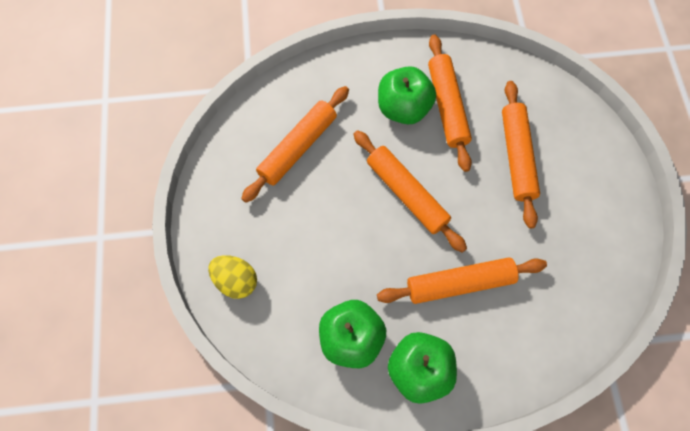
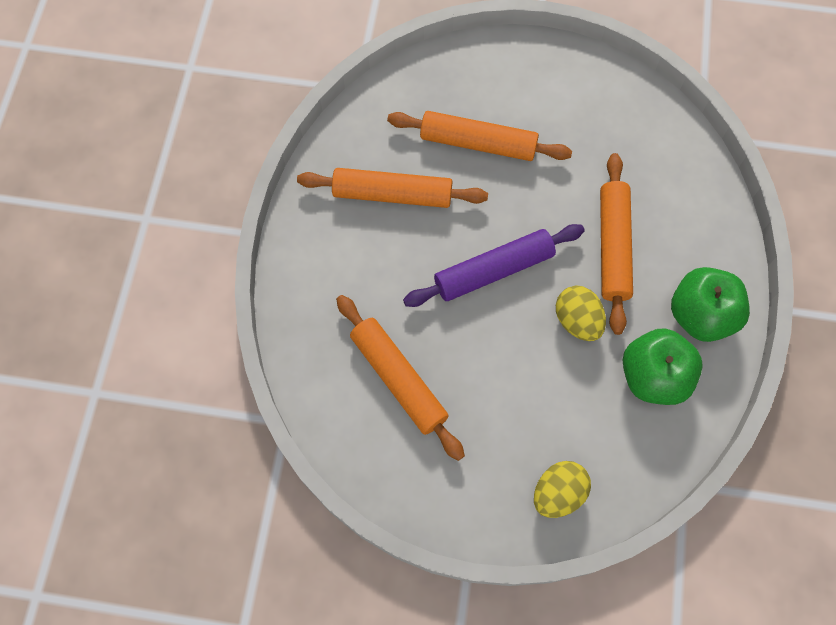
camera: 75 degrees left, 0 degrees up
(383, 267) = (577, 321): none -> yellow egg
(403, 108) = (380, 243): green apple -> none
(406, 194) = (494, 271): orange rolling pin -> purple rolling pin

